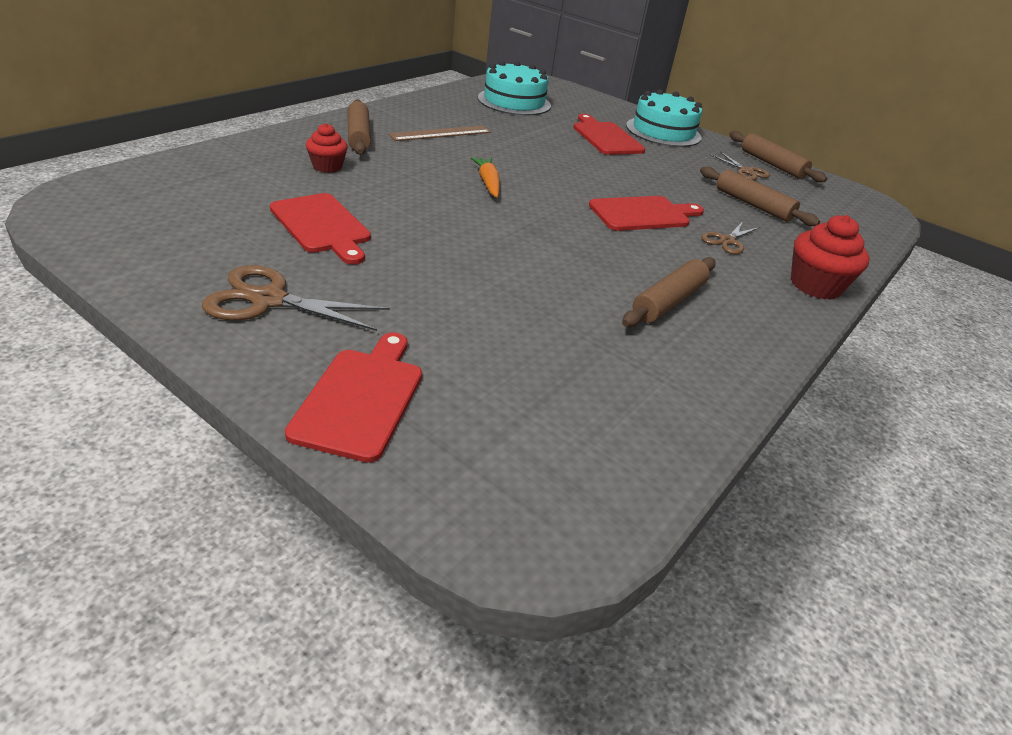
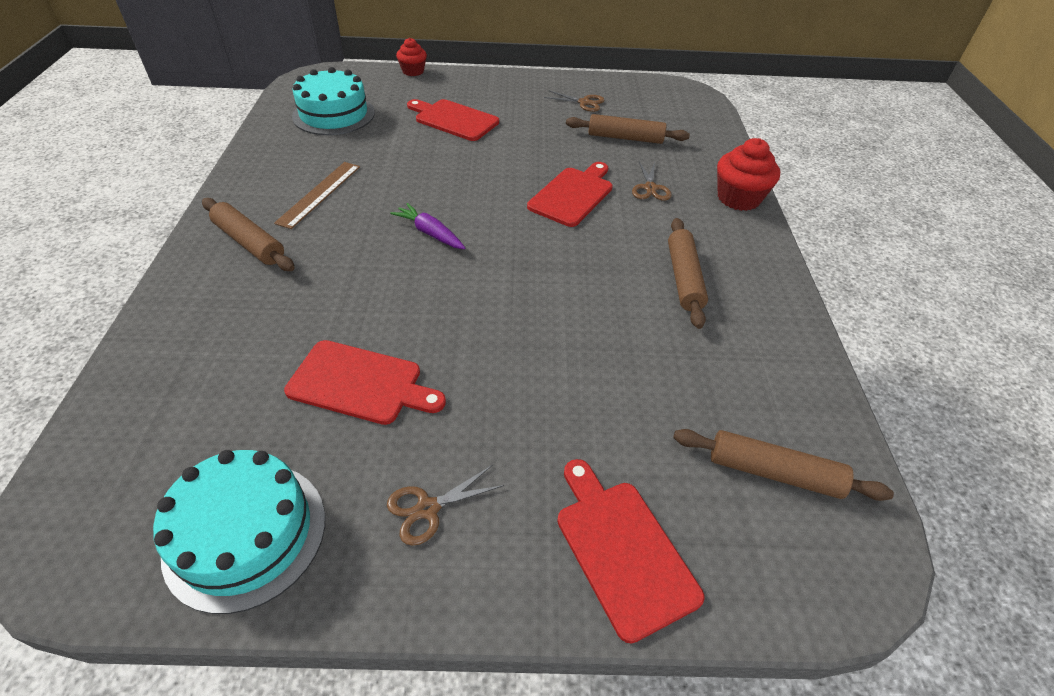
camera: 35 degrees left, 10 degrees up
(268, 300) = (427, 508): brown scissors -> brown scissors, size x0.60
(327, 166) = (271, 303): red cupcake -> red cupcake (413, 71)
(488, 183) = (430, 233): orange carrot -> purple carrot
(663, 131) = (485, 88): turquoise cake -> turquoise cake (245, 534)
(772, 164) = (591, 84): brown rolling pin -> brown rolling pin (773, 472)

